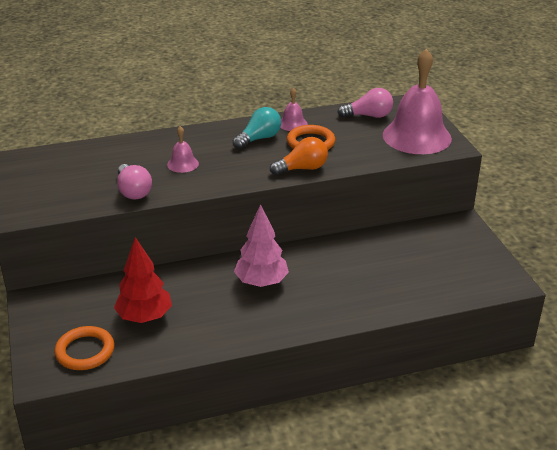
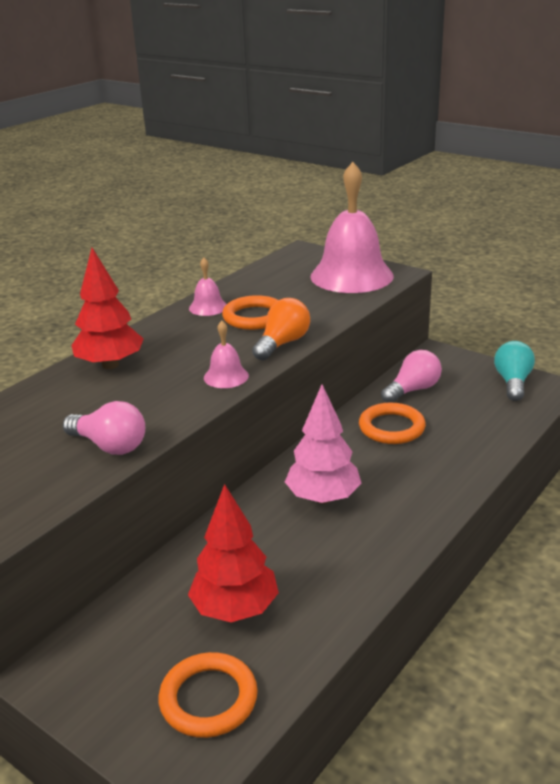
camera: 35 degrees left, 5 degrees down
(183, 164) = (134, 391): pink bell -> pink bell (226, 376)
(191, 141) = (110, 365): none -> red tree
(259, 138) = (191, 333): turquoise light bulb -> turquoise light bulb (512, 382)
(359, 260) = (391, 427): none -> orange ring
(369, 116) = (278, 274): pink light bulb -> pink light bulb (413, 390)

